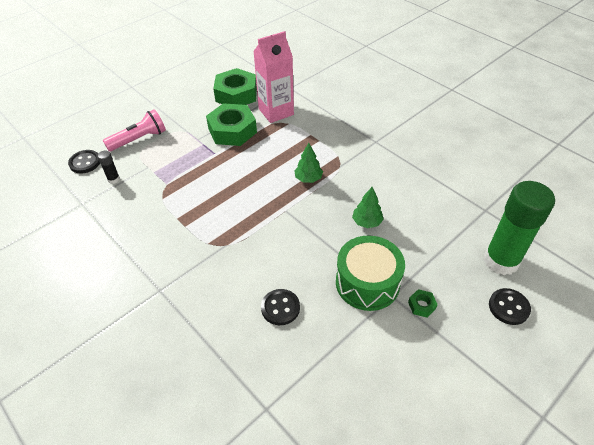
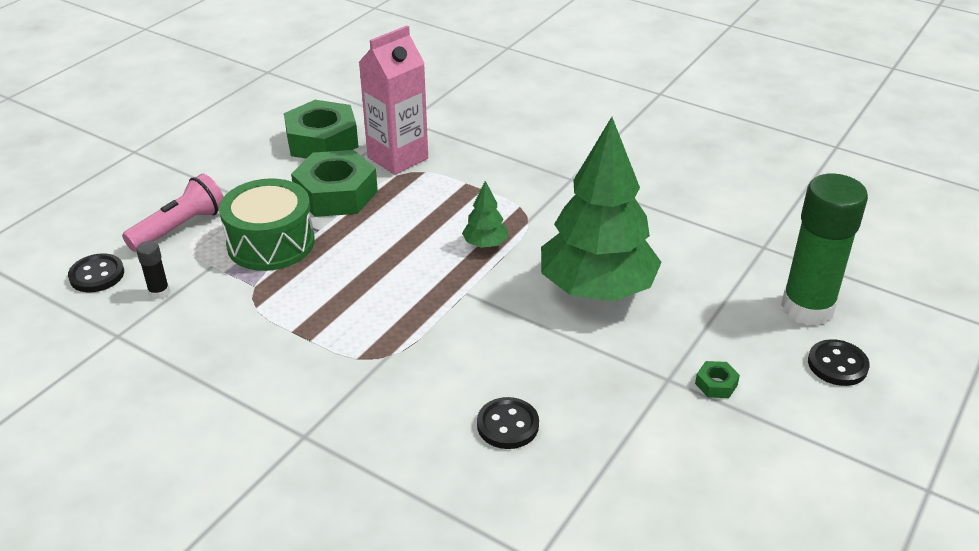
camera: 15 degrees left, 10 degrees down
(367, 222) = (597, 289): green tree -> green tree, size x2.45
(367, 282) = (627, 369): green drum -> green drum (271, 243)

